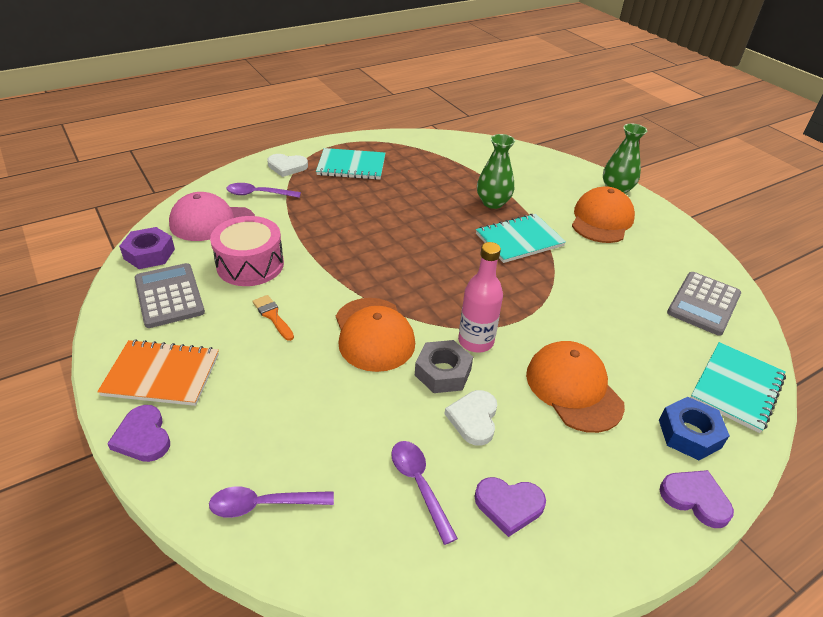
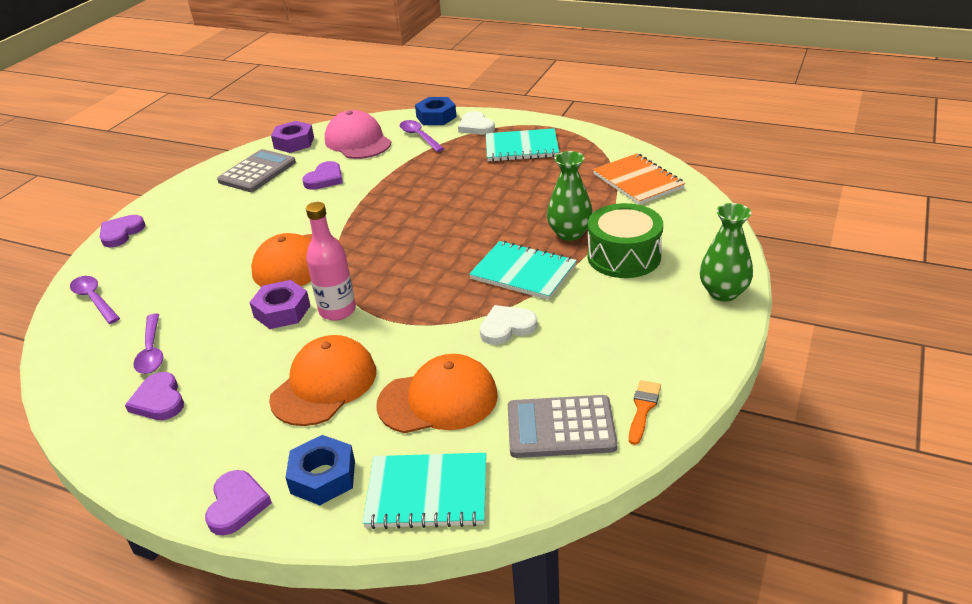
camera: 60 degrees right, 5 degrees down
(162, 375) = (179, 210): orange notebook -> orange notebook (637, 181)
(239, 174) = (436, 117): none -> blue nut
(250, 264) = (325, 179): pink drum -> purple heart
(272, 316) = (275, 215): orange brush -> orange brush (643, 408)
(351, 166) = (521, 147): turquoise notebook -> turquoise notebook turned 60 degrees counterclockwise
(419, 485) = (151, 351): purple spoon -> purple spoon turned 135 degrees clockwise
(443, 372) = (282, 311): grey nut -> purple nut
(473, 419) = (240, 347): white heart -> white heart (507, 327)
(543, 199) = (624, 256): none -> green drum
(601, 220) = (637, 305): orange cap -> orange cap (438, 400)

